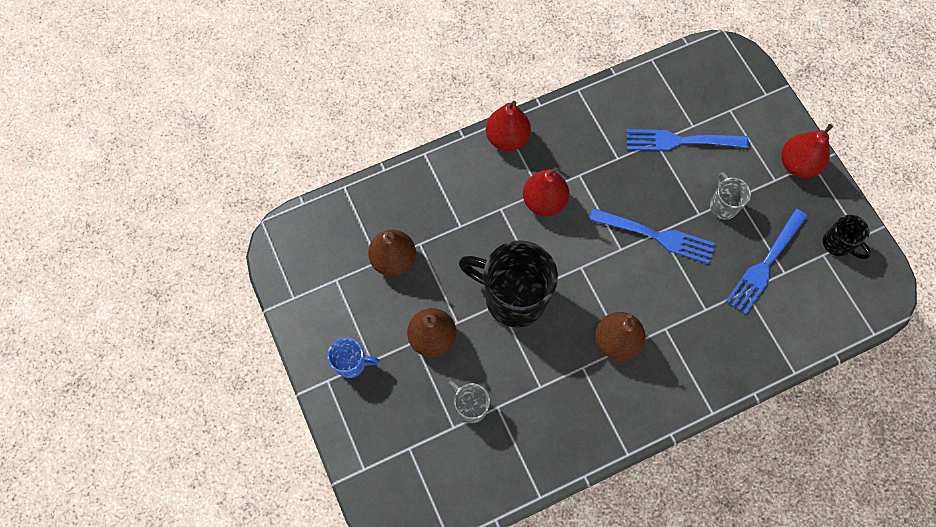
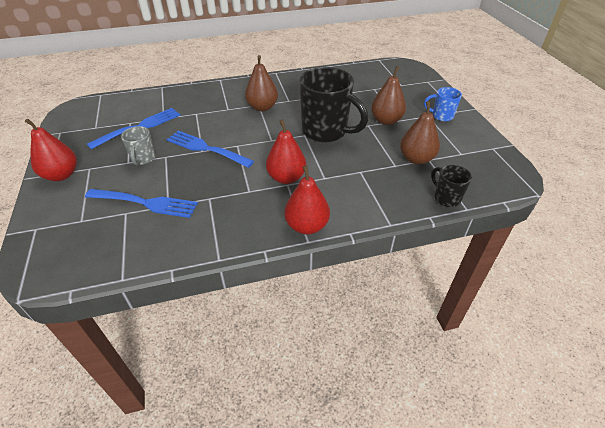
camera: 170 degrees left, 25 degrees down
(470, 406) = (363, 94): grey mug -> none
(837, 244) = (80, 131): black mug -> black mug (446, 198)

